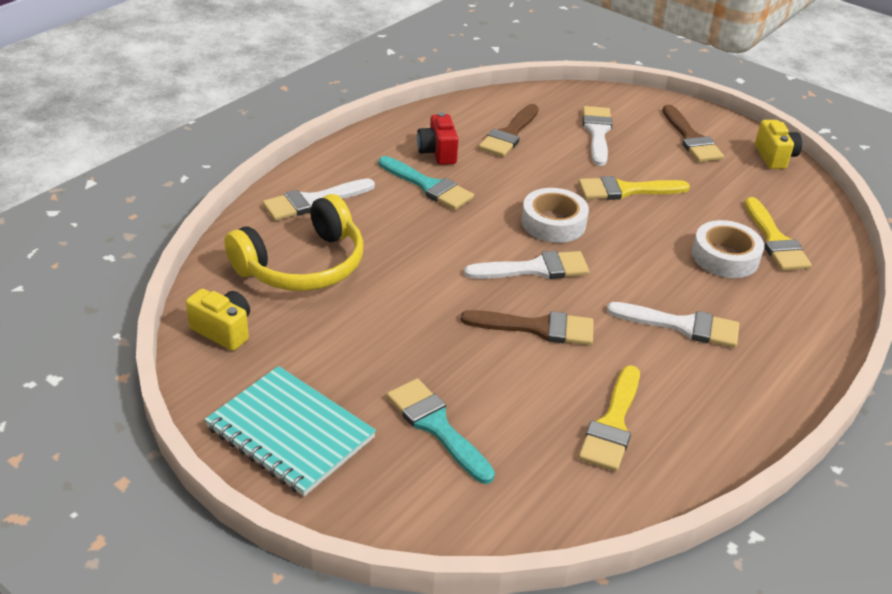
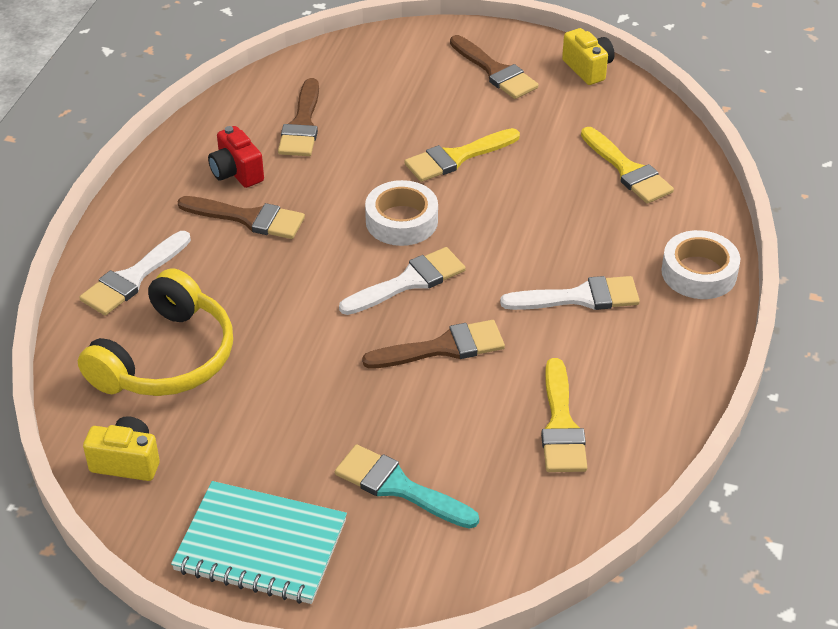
camera: 20 degrees left, 5 degrees up
(428, 186) = (248, 218): turquoise brush -> brown brush
(597, 133) = (394, 94): white brush -> none
(725, 257) = (588, 205): white tape -> white tape (699, 272)

